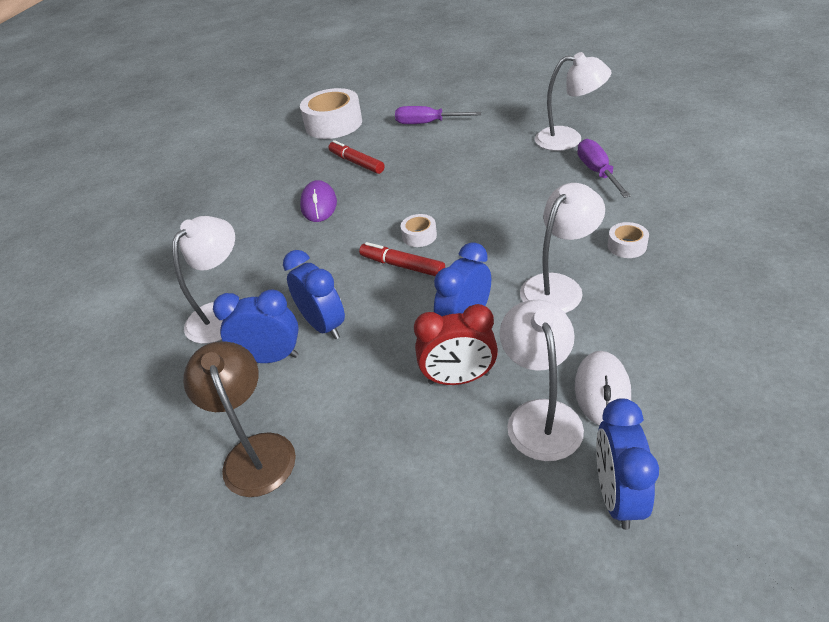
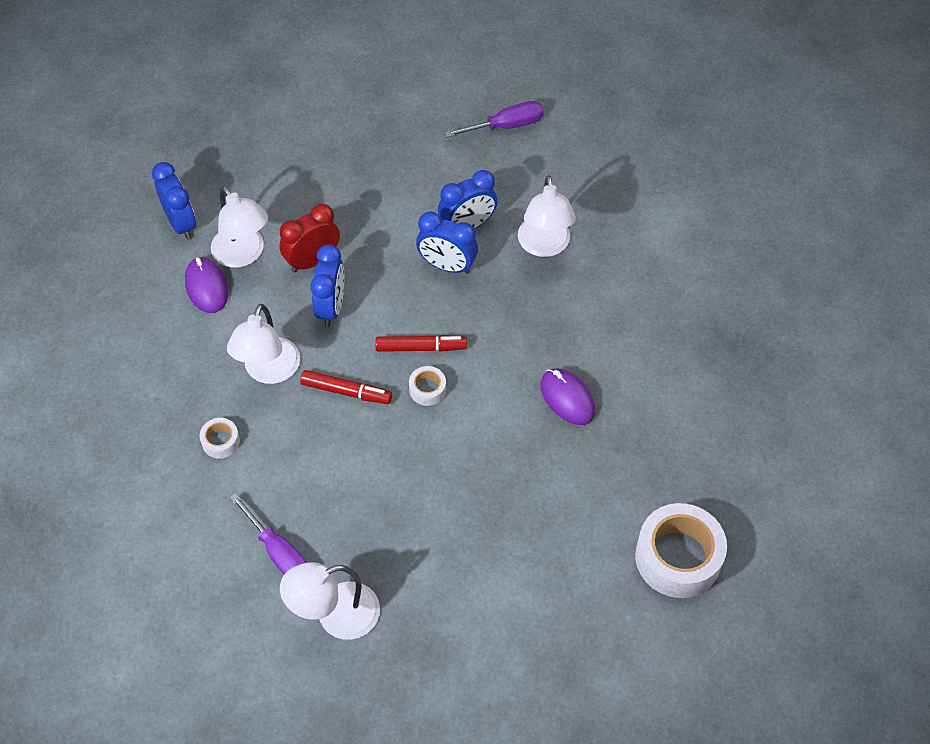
camera: 145 degrees right, 15 degrees up
(255, 451) = (421, 166): brown lamp -> none
(356, 163) = (580, 483): red marker -> red marker (346, 391)
(428, 123) = (543, 599): purple screwdriver -> purple screwdriver (505, 126)
(602, 391) = (206, 287): white mouse -> purple mouse

